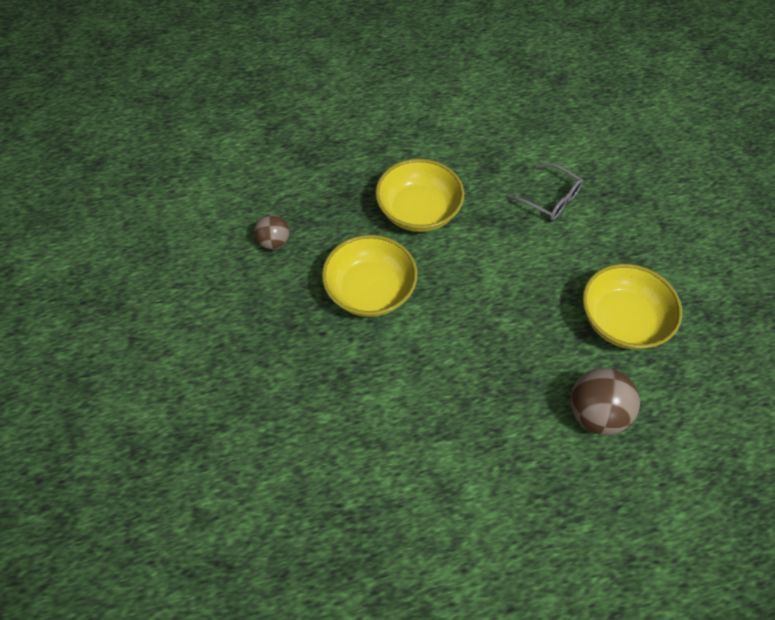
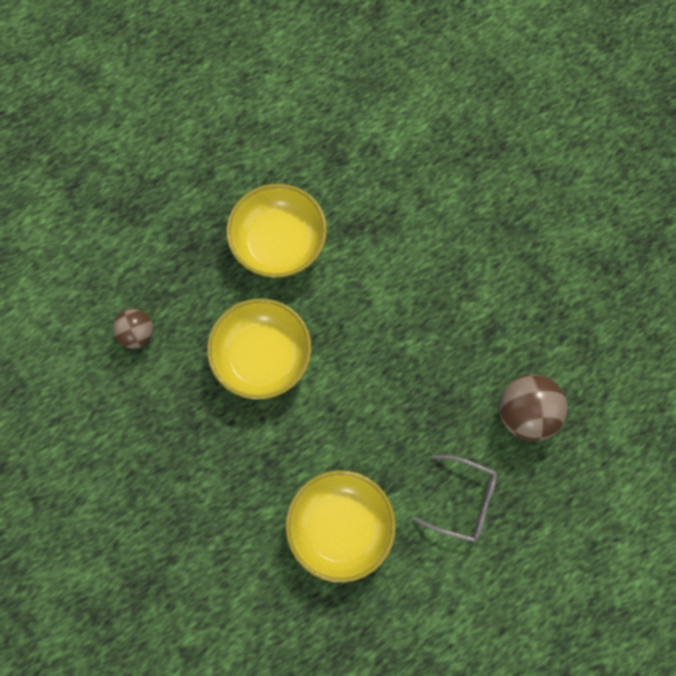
camera: 20 degrees left, 15 degrees up
(550, 199) = (413, 179): grey glasses -> grey glasses (463, 501)
(622, 321) = (525, 303): yellow bowl -> yellow bowl (340, 527)

